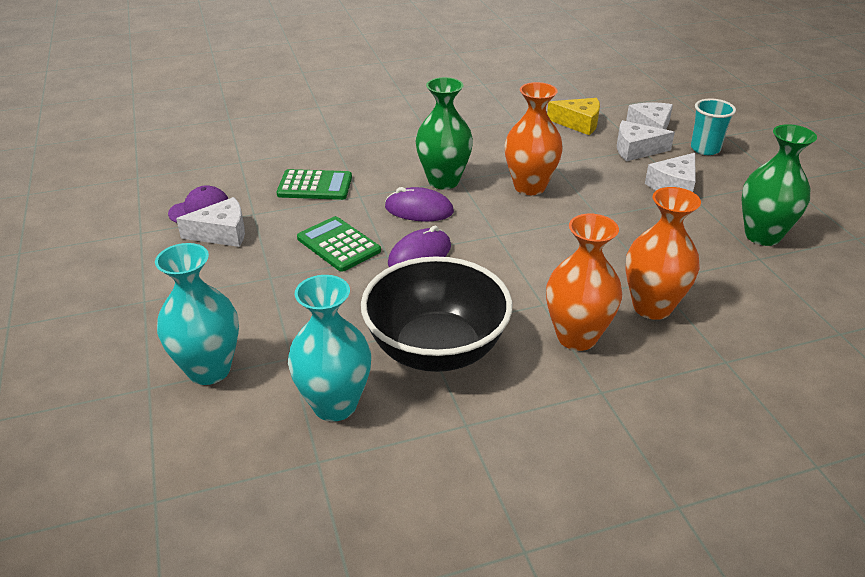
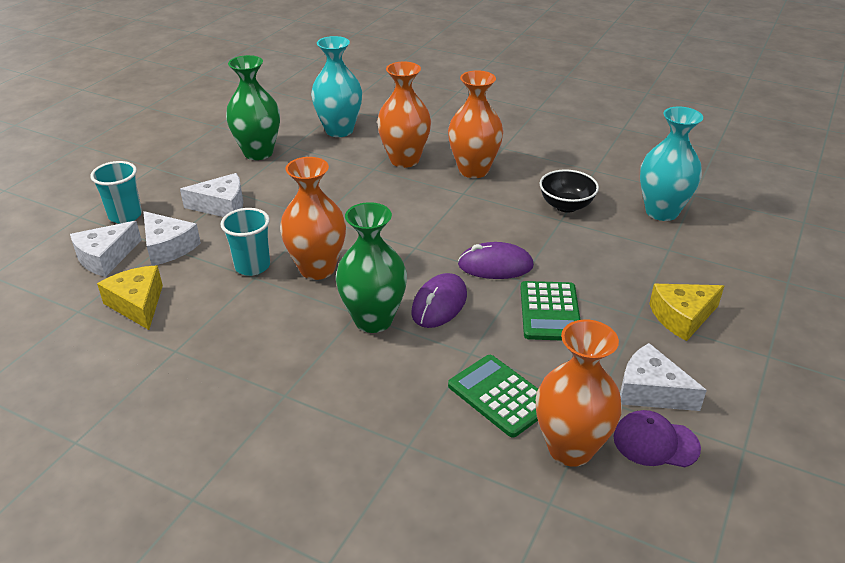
camera: 135 degrees left, 0 degrees up
(209, 370) = (735, 270): turquoise vase -> turquoise vase (339, 130)
(233, 295) = (682, 317): none -> yellow cheese
(249, 184) = (570, 448): none -> orange vase
(419, 210) = (439, 304): purple mouse -> purple mouse turned 60 degrees clockwise
(436, 349) = (566, 206): black bowl -> black bowl, size x0.51
(568, 167) = (252, 266): none -> turquoise cup

